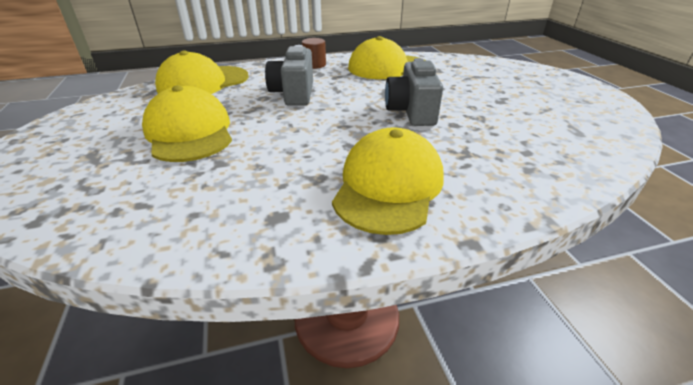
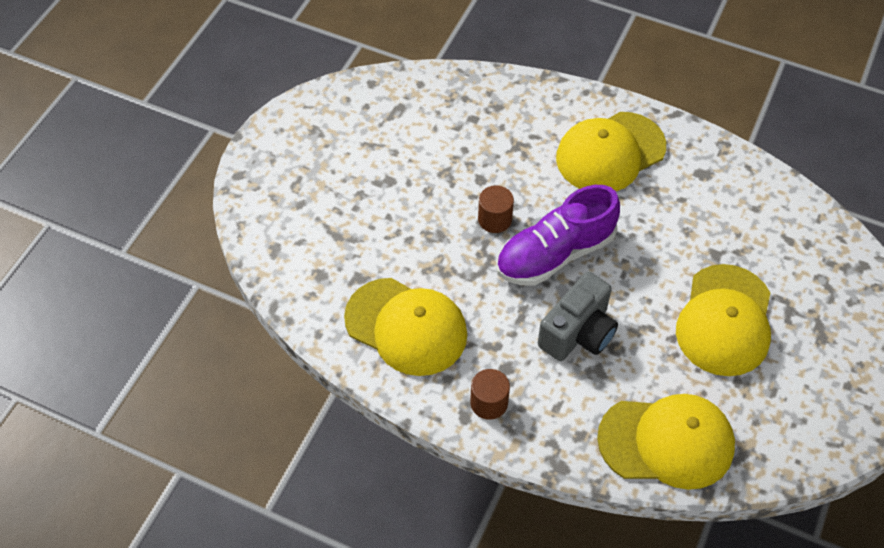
camera: 140 degrees left, 20 degrees up
(349, 114) = (555, 254): none -> purple shoe
(411, 112) = (495, 219): grey camera -> brown cylinder

